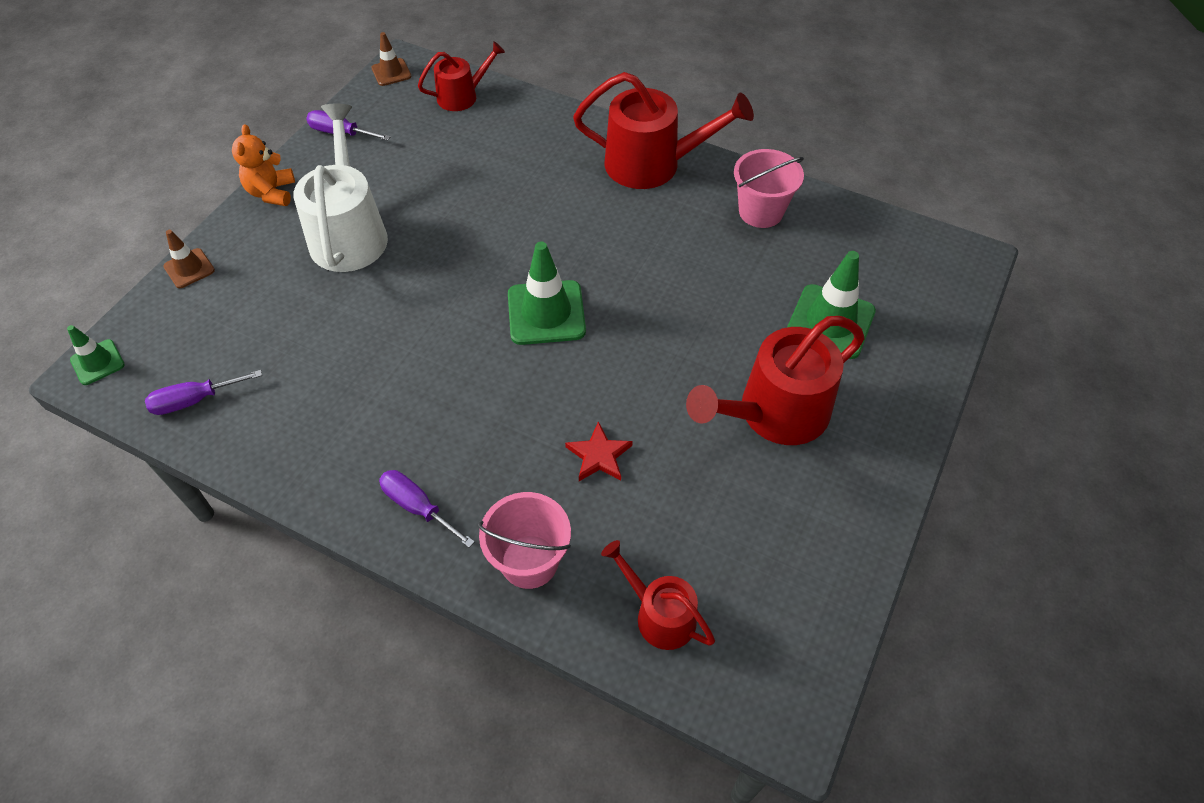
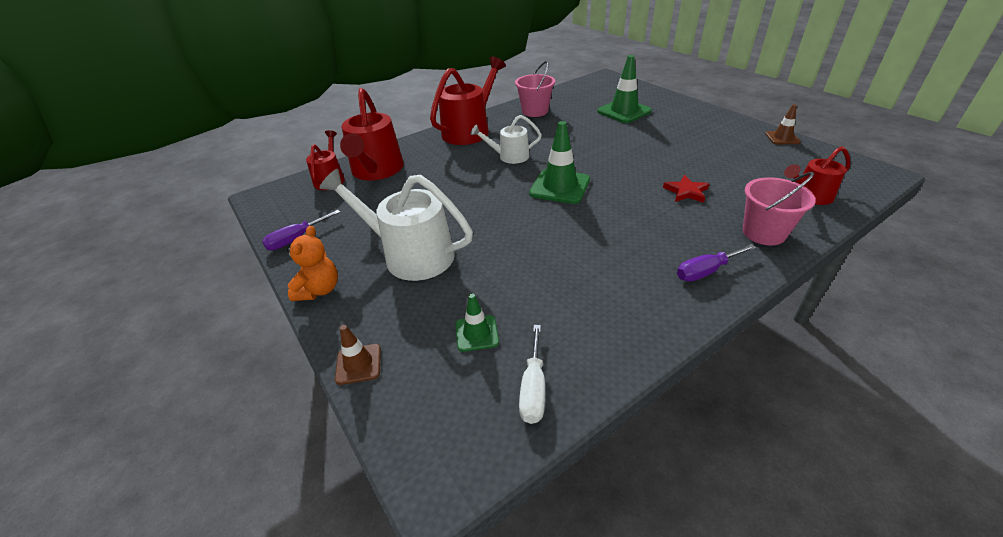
camera: 60 degrees left, 15 degrees down
(97, 362) = (428, 470): green traffic cone -> green traffic cone (477, 333)
(194, 400) = (533, 388): purple screwdriver -> white screwdriver
(272, 193) = (319, 290): orange teddy bear -> orange teddy bear turned 105 degrees counterclockwise
(391, 72) = (263, 203): brown traffic cone -> brown traffic cone (782, 138)
(600, 234) = (510, 156): none -> white watering can
(774, 413) = (677, 136): red watering can -> red watering can (376, 171)

